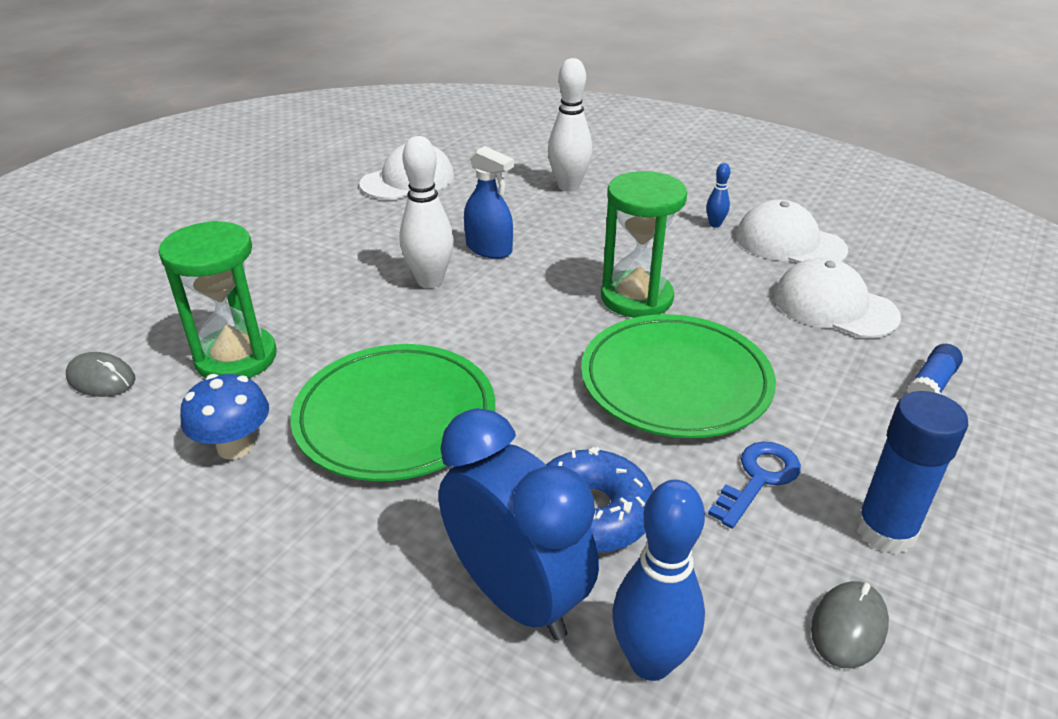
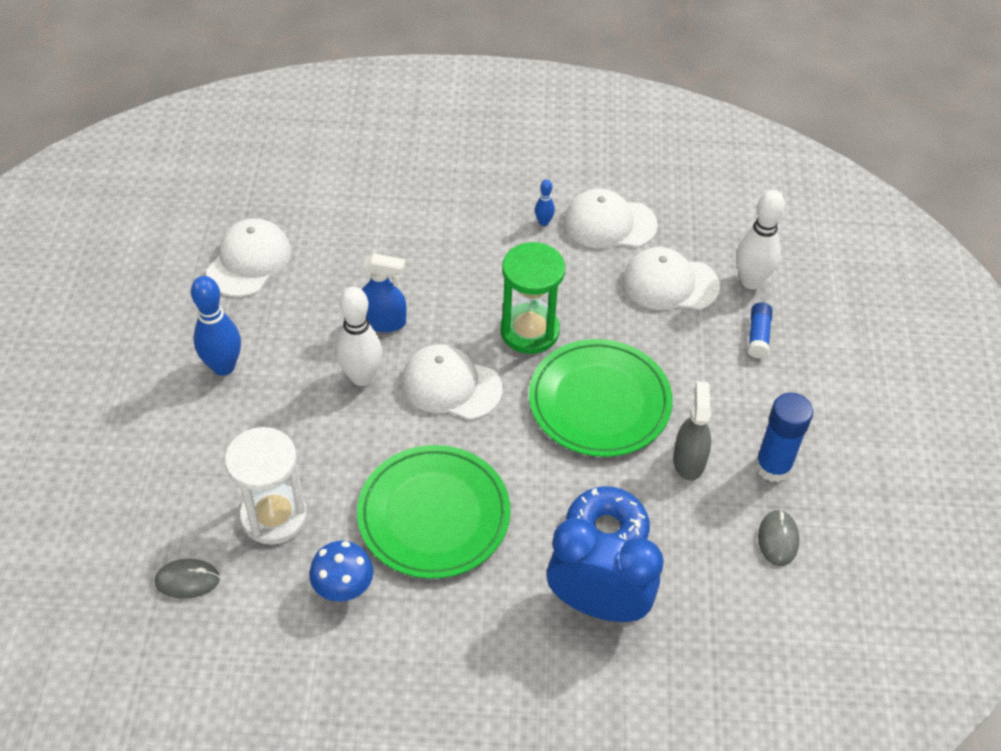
camera: 30 degrees left, 15 degrees up
(236, 358) = (274, 516): green hourglass -> white hourglass
(514, 314) = (450, 385): none -> white cap
(568, 186) = (398, 217): white bowling pin -> white bowling pin (751, 281)
(650, 661) = (690, 608): blue bowling pin -> blue bowling pin (223, 366)
(758, 479) = (689, 460): blue key -> grey spray bottle

